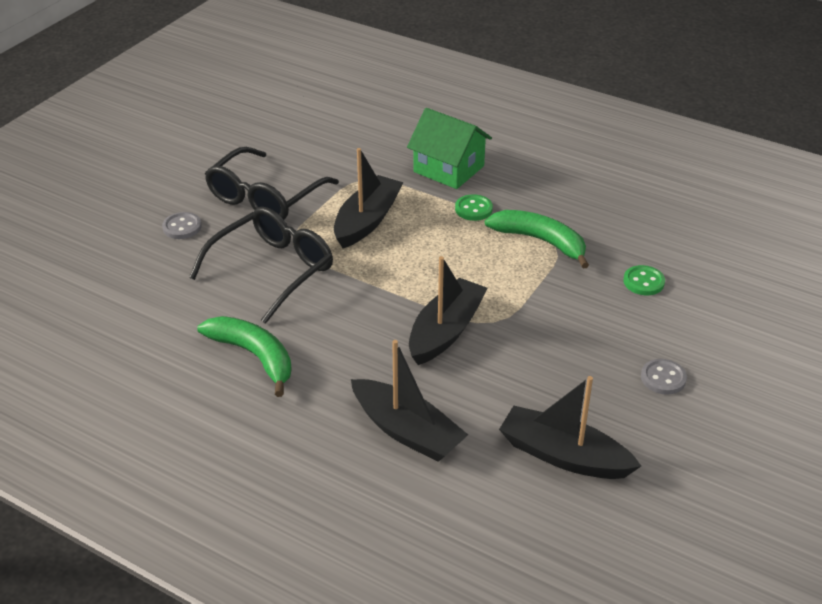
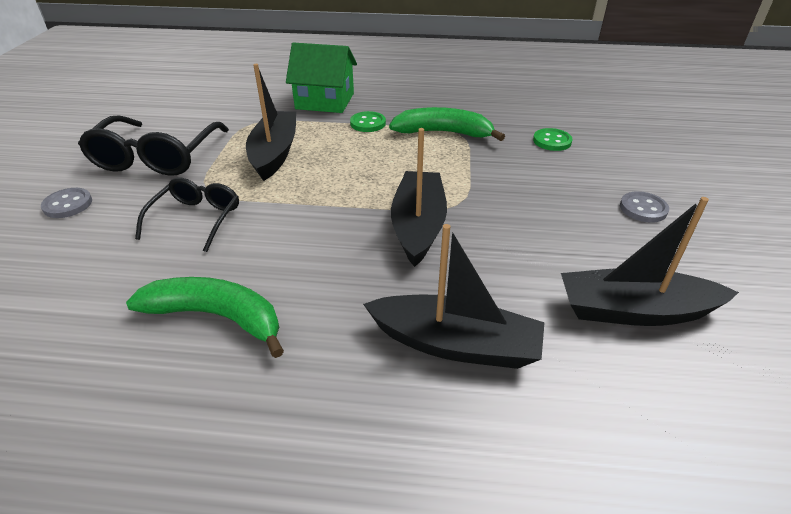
camera: 25 degrees left, 0 degrees up
(272, 270) = (196, 219): black glasses -> black glasses, size x0.62

